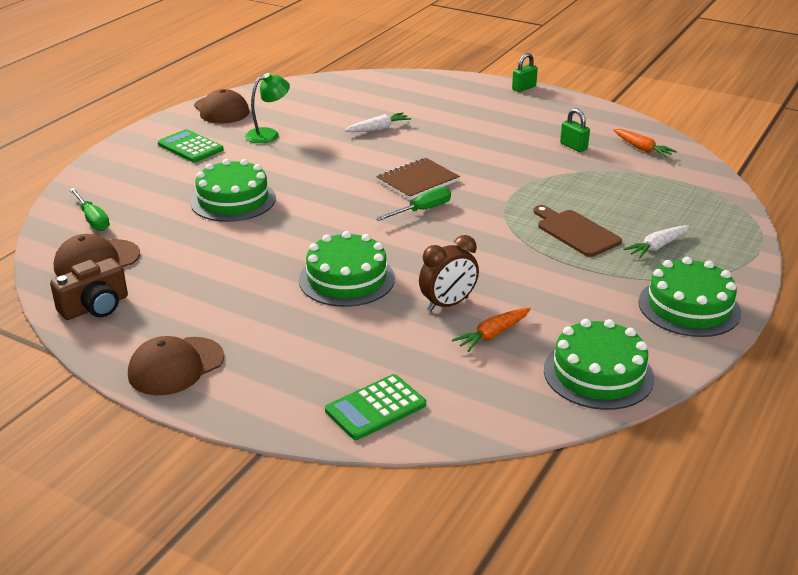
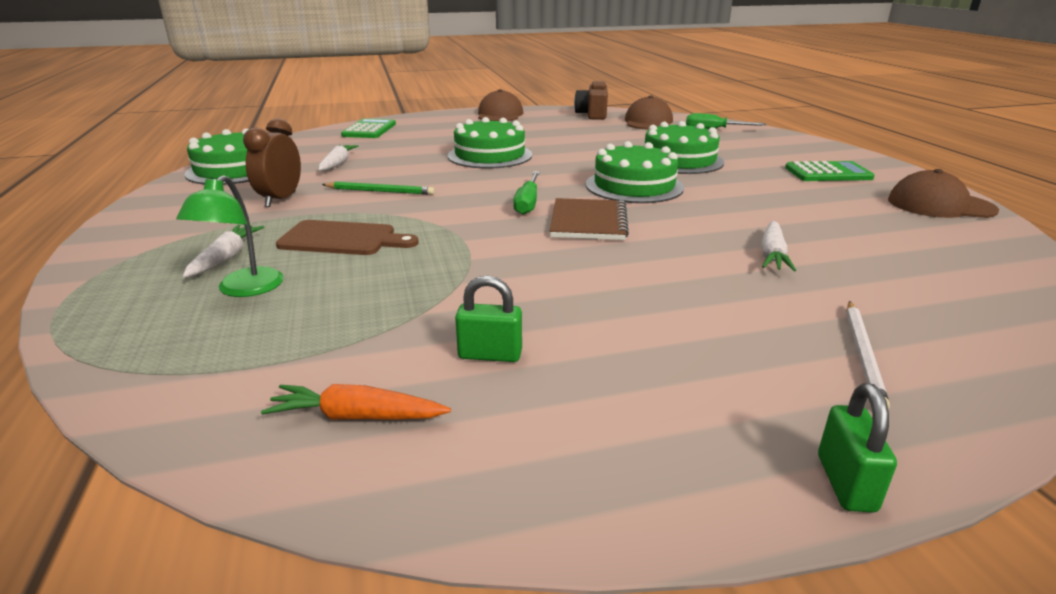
camera: 135 degrees right, 5 degrees down
(268, 134) = (826, 204): green lamp -> green lamp (244, 289)
(447, 97) = (863, 355): none -> white pencil
(448, 304) = (394, 166): brown clock -> brown clock (281, 199)
(492, 334) = (337, 164): orange carrot -> white carrot
(501, 270) = (380, 191): none -> green pencil
(689, 307) = (164, 222): green cake -> green cake (634, 186)

